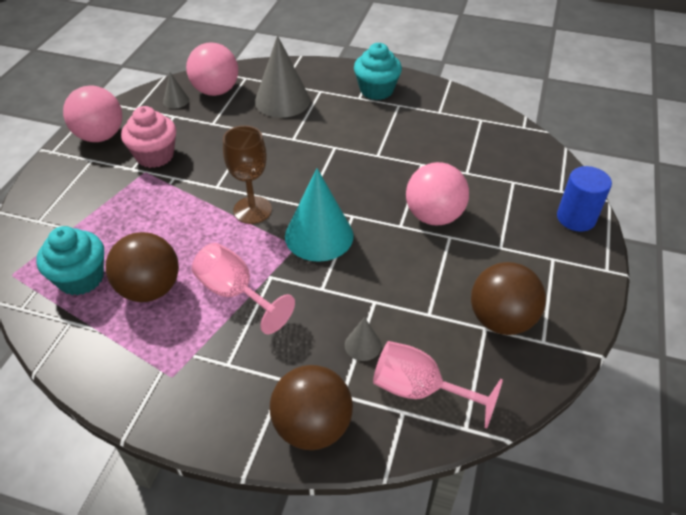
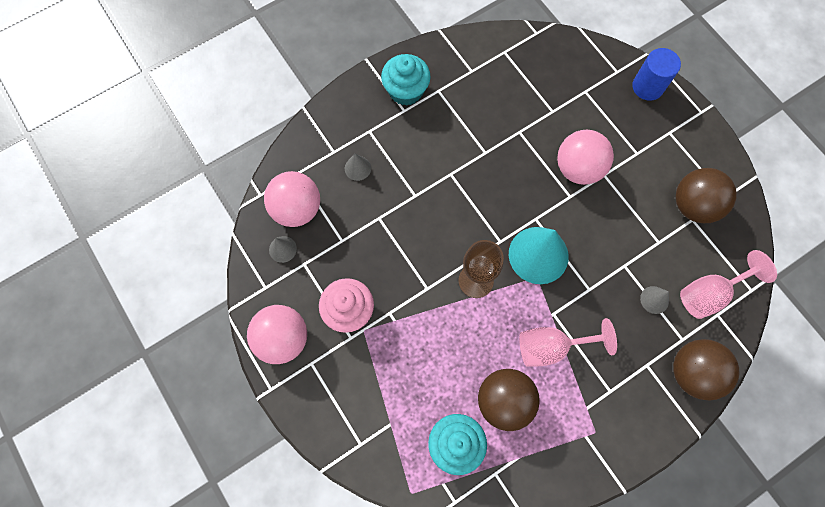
camera: 50 degrees left, 25 degrees up
(282, 100) = (357, 168): grey cone -> grey cone, size x0.46

